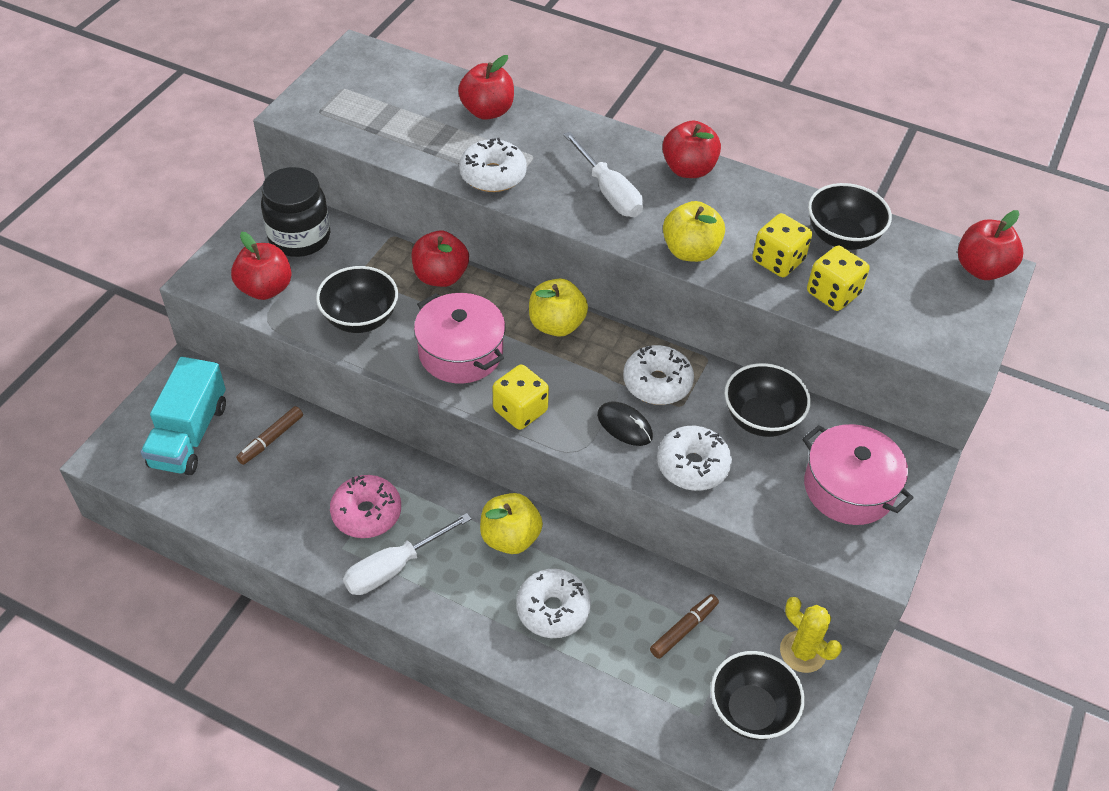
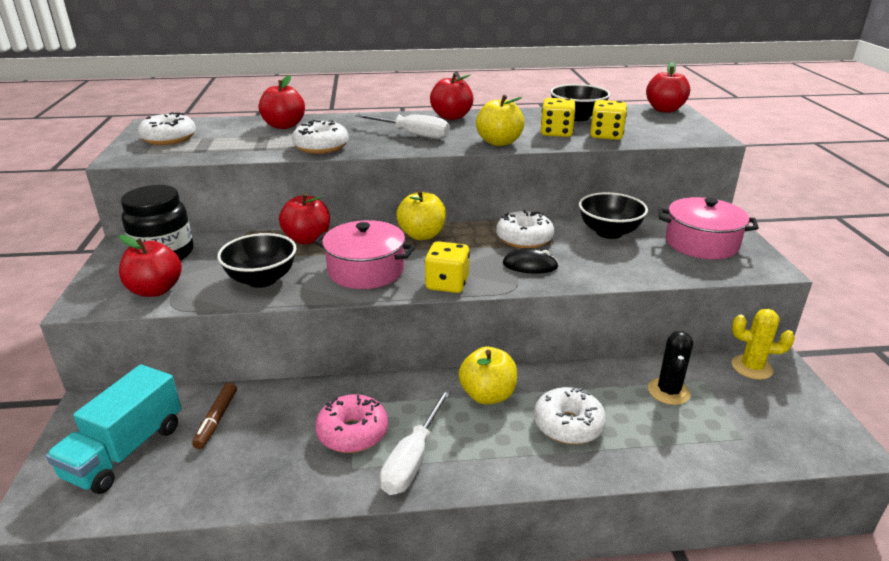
camera: 30 degrees left, 20 degrees down
(189, 435) = (125, 451): turquoise truck -> turquoise truck turned 45 degrees clockwise
(684, 629) = (668, 391): brown marker -> black cactus
(692, 466) = (599, 267): white donut -> white donut (169, 139)
(751, 710) = (768, 417): black bowl -> none

